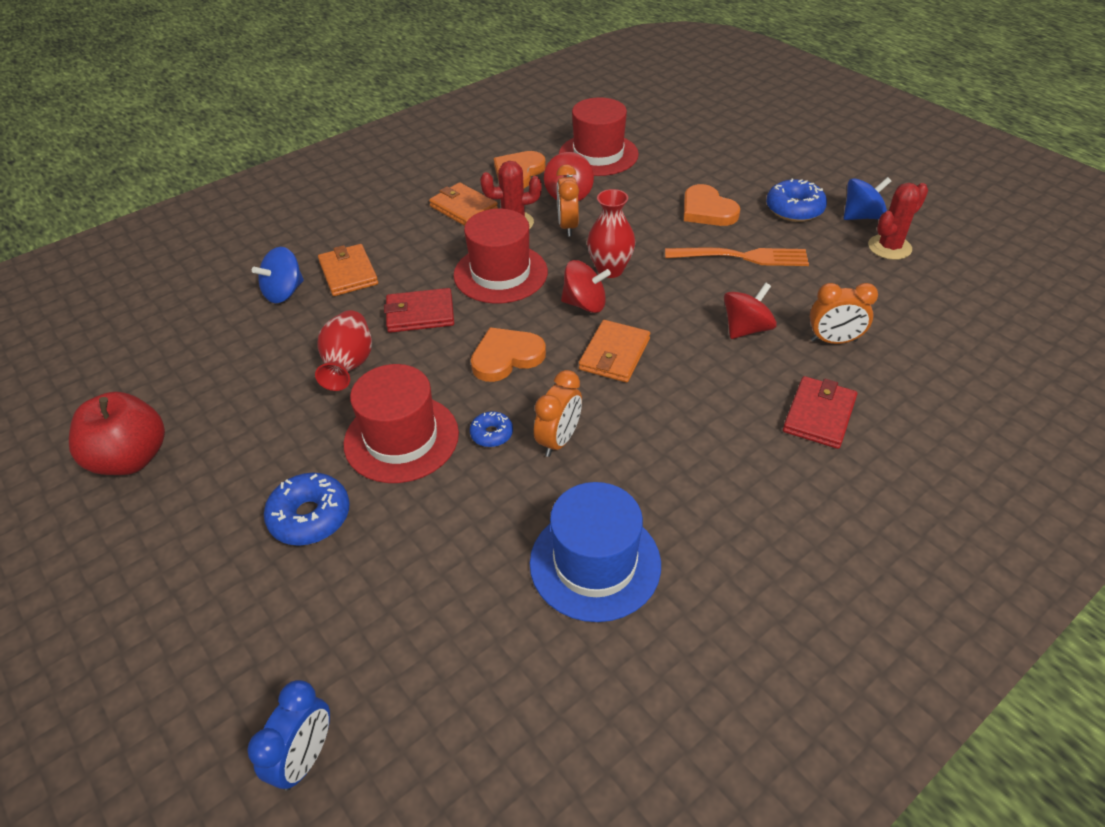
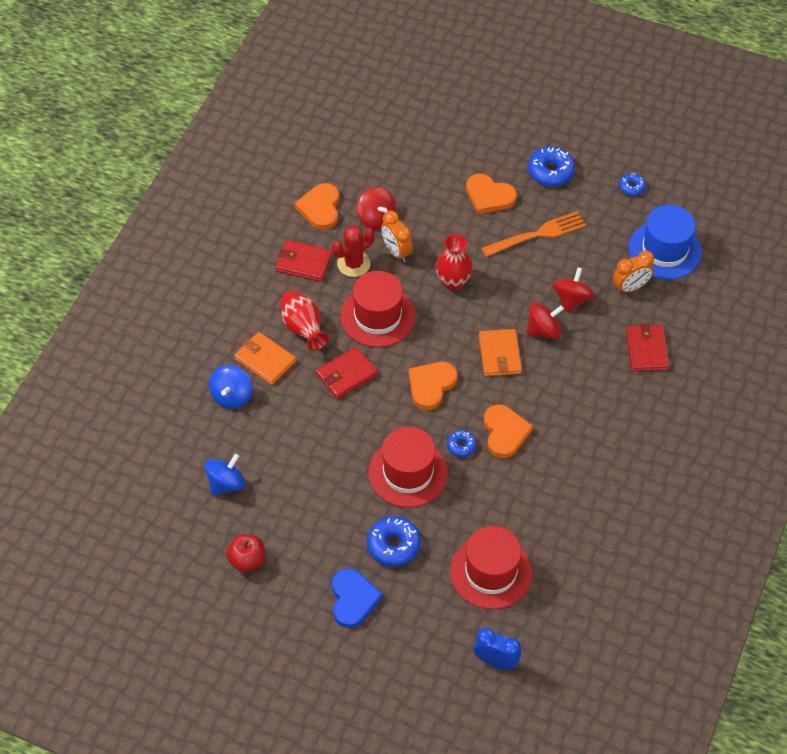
camera: 30 degrees left, 10 degrees up
(131, 458) = (247, 560): red apple -> red apple, size x0.65
(200, 563) = (353, 599): none -> blue heart
(305, 758) = (495, 661): blue clock -> blue clock turned 60 degrees counterclockwise
(349, 366) = (331, 436): red vase -> red vase (303, 329)
(463, 208) = (303, 263): orange wallet -> red wallet
(559, 440) = (505, 433): orange clock -> orange heart
(585, 304) = (454, 320): red spinning top -> red spinning top (543, 330)
(595, 563) = (573, 500): blue hat -> blue hat (664, 250)
(598, 154) = (371, 164): red hat -> red hat (491, 572)
(861, 216) = (600, 162): blue spinning top -> blue spinning top (226, 483)
(889, 247) = (631, 187): red cactus -> blue donut

